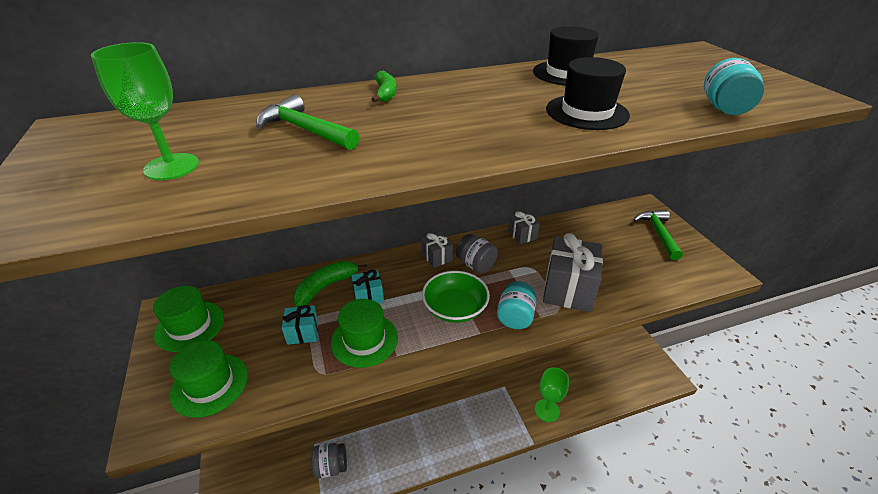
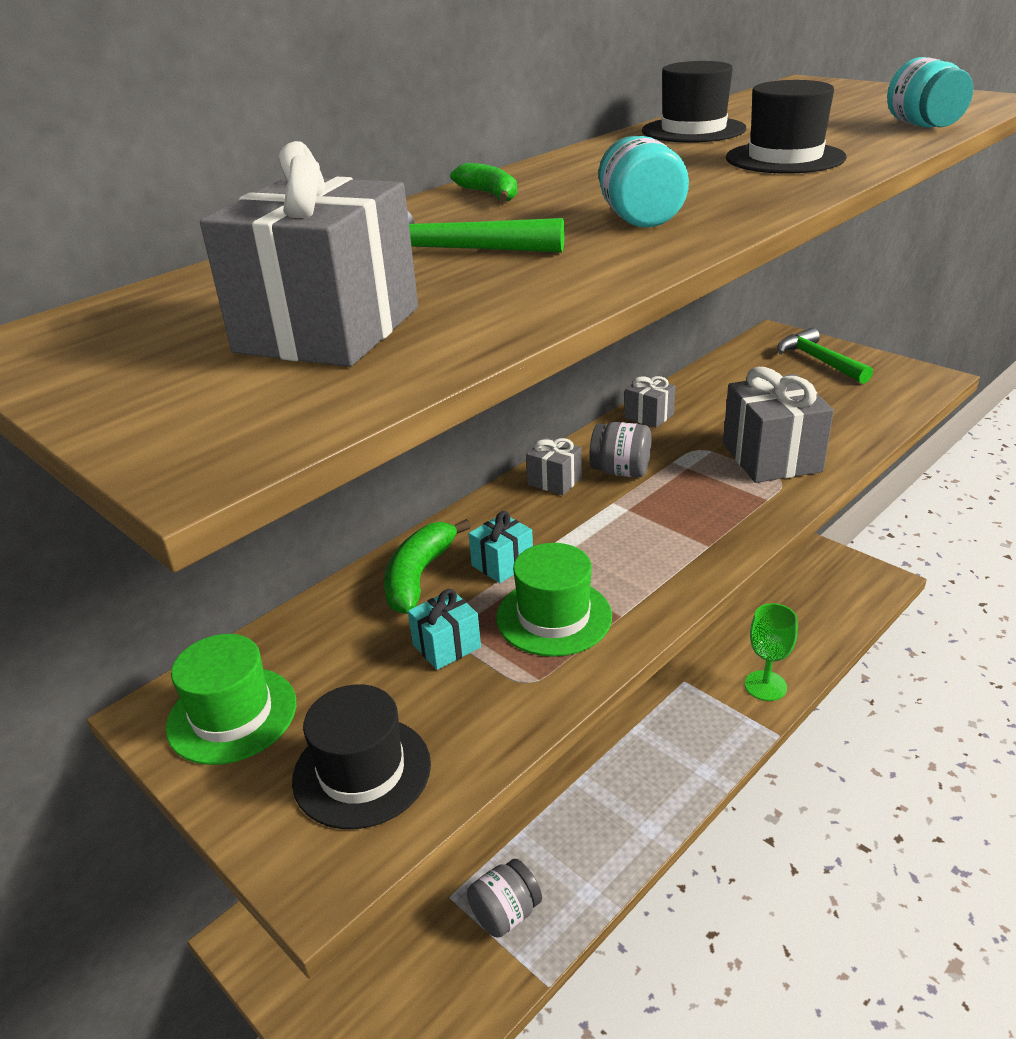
camera: 25 degrees left, 5 degrees down
(171, 167) = (328, 330): green goblet -> grey gift
(210, 384) = (362, 771): green hat -> black hat
(455, 308) = (644, 531): green bowl -> none
(515, 317) = (735, 512): turquoise jar -> turquoise jar (640, 219)

